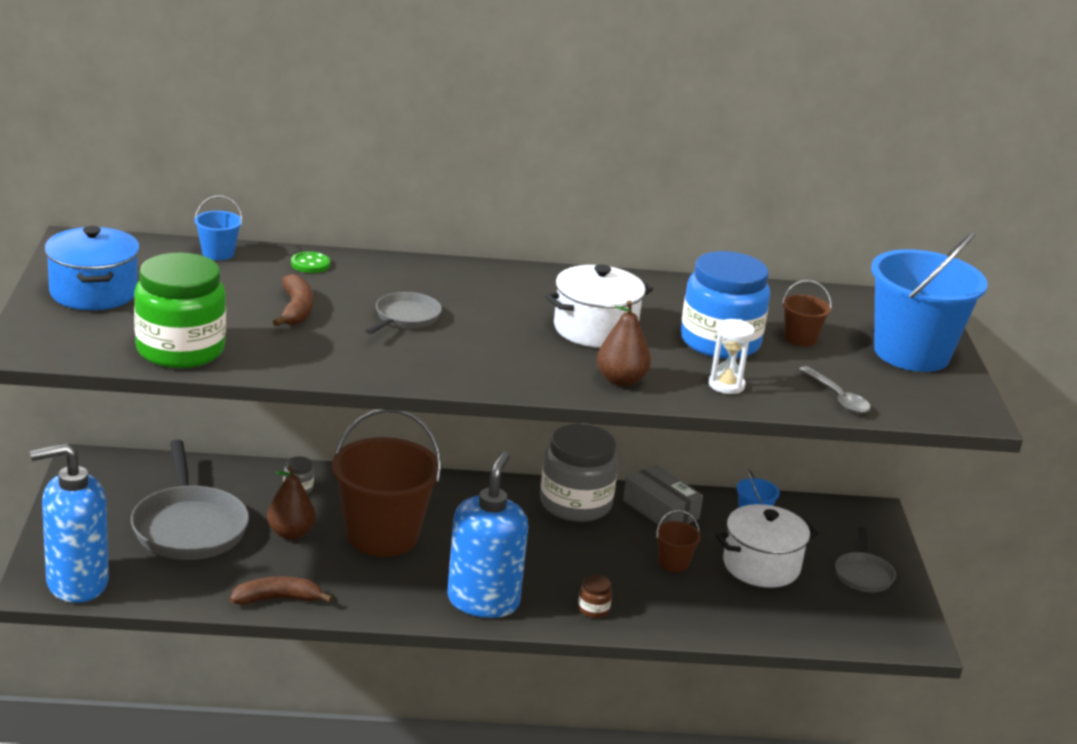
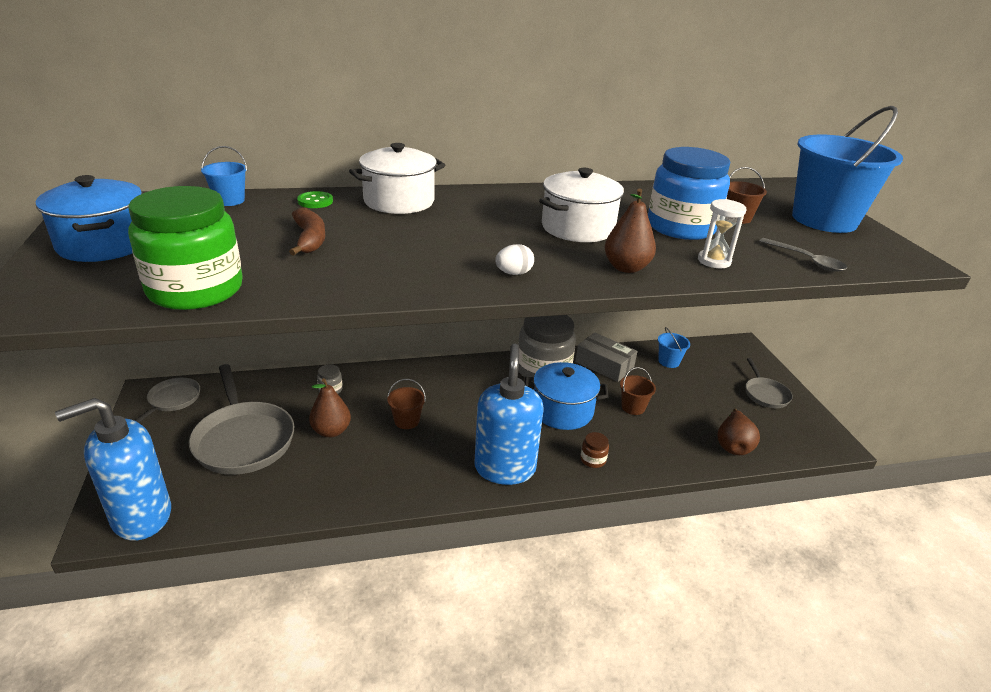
camera: 10 degrees left, 5 degrees up
(277, 599) = (331, 499): brown banana -> none
(382, 536) = (406, 421): brown bucket -> brown bucket, size x0.43
(405, 317) = (412, 235): grey pan -> grey pan (172, 400)
(495, 371) = (513, 273): none -> white egg
(579, 553) = (562, 411): none -> blue pot
(761, 566) = (694, 399): white pot -> white pot (399, 201)
(780, 622) = (733, 445): none -> brown pear

